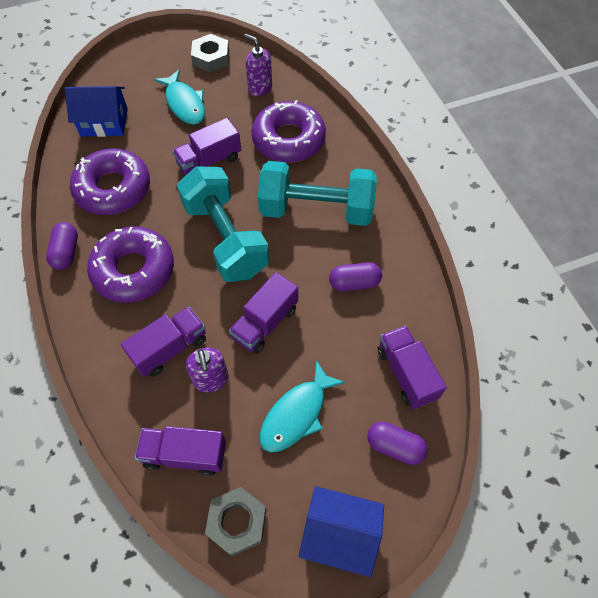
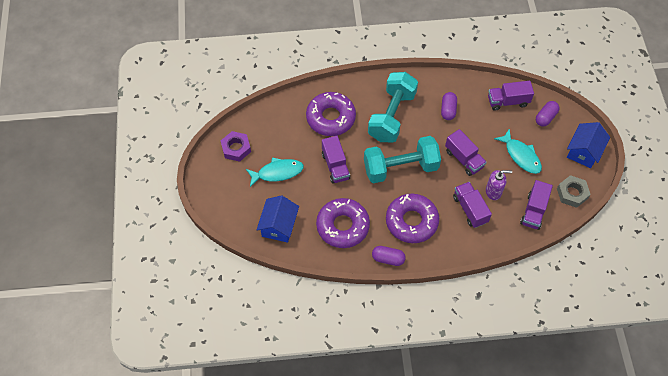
camera: 75 degrees left, 0 degrees up
(211, 58) = (236, 148): grey nut -> purple nut
(260, 88) = (278, 124): purple soap dispenser -> none

